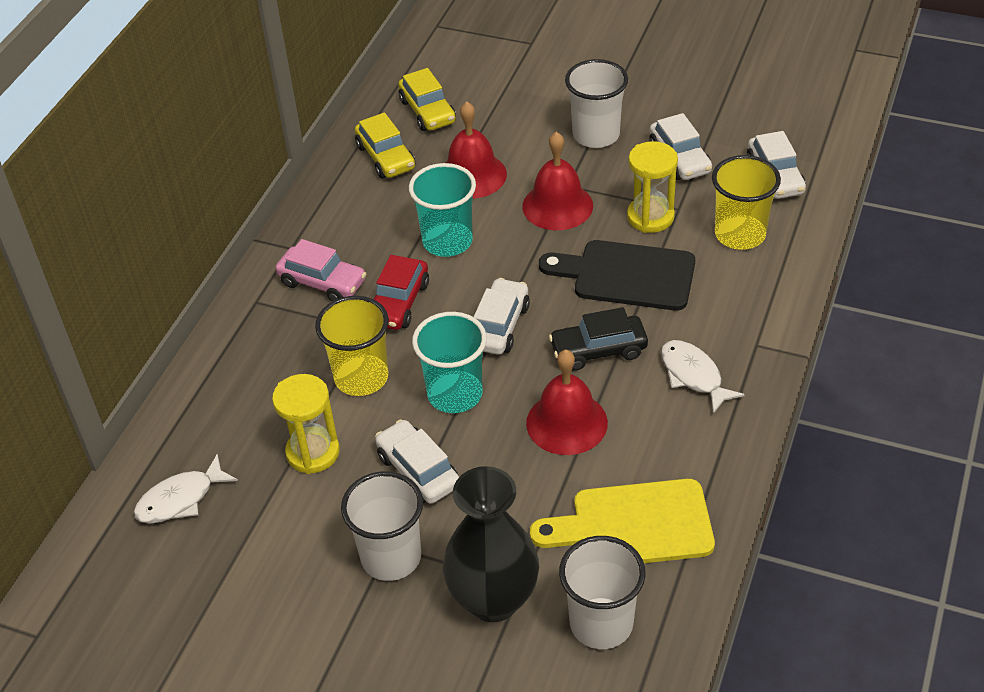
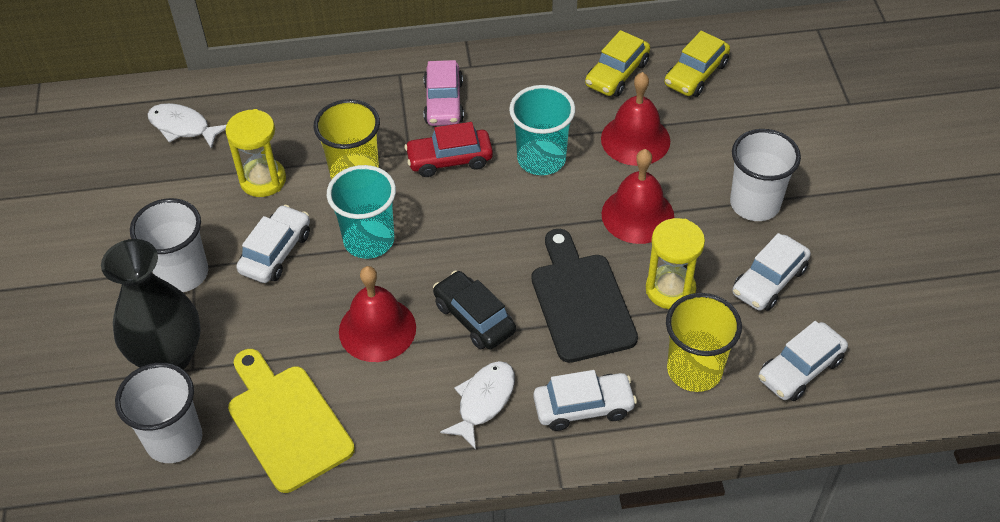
camera: 60 degrees right, 5 degrees up
(499, 326) = (462, 236): white car -> white car (583, 407)

